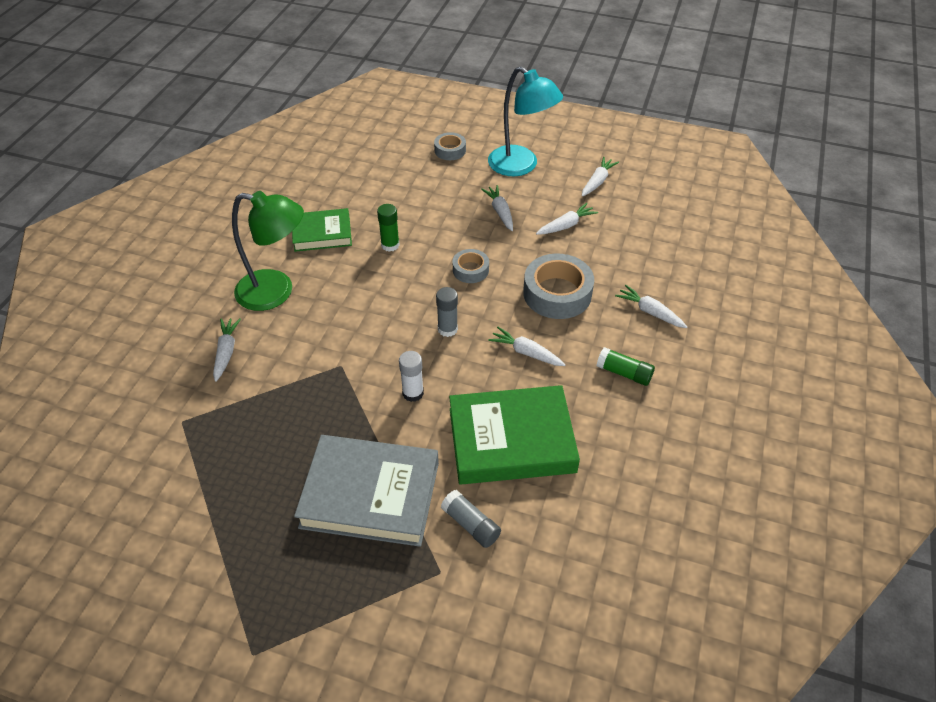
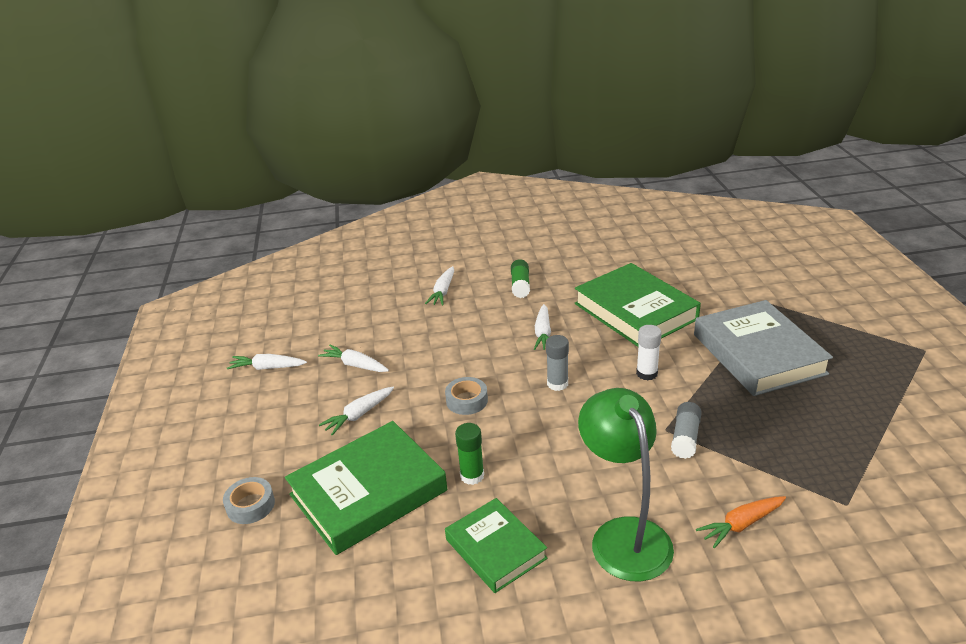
camera: 115 degrees left, 15 degrees down
(226, 352) = (741, 525): white carrot -> orange carrot
(418, 197) = (368, 492): none -> green book
(470, 524) = (721, 304): grey glue stick -> grey glue stick (685, 438)
(521, 166) = (261, 430): turquoise lamp -> none
(557, 293) = (458, 340): grey tape -> none

